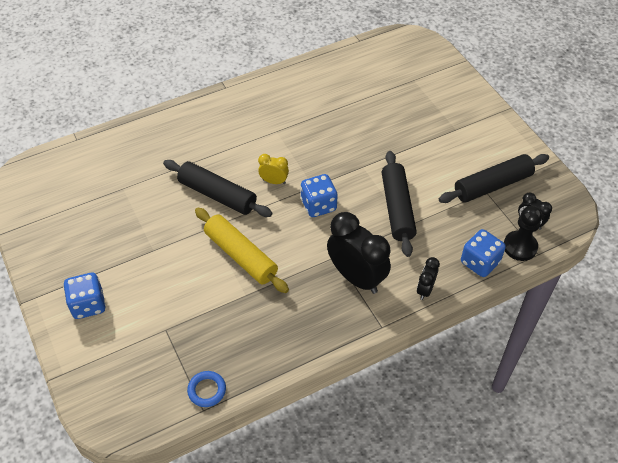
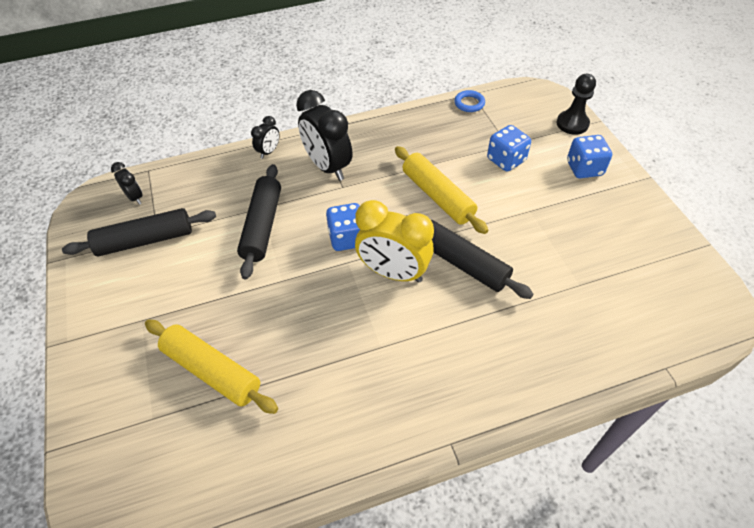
camera: 170 degrees left, 0 degrees up
(274, 181) = (393, 272): yellow clock -> yellow clock, size x2.05
(388, 106) = (212, 371): none -> yellow rolling pin
(479, 262) = (207, 168): blue dice -> blue dice (506, 160)
(520, 247) = (160, 177): black pawn -> black pawn (572, 124)

